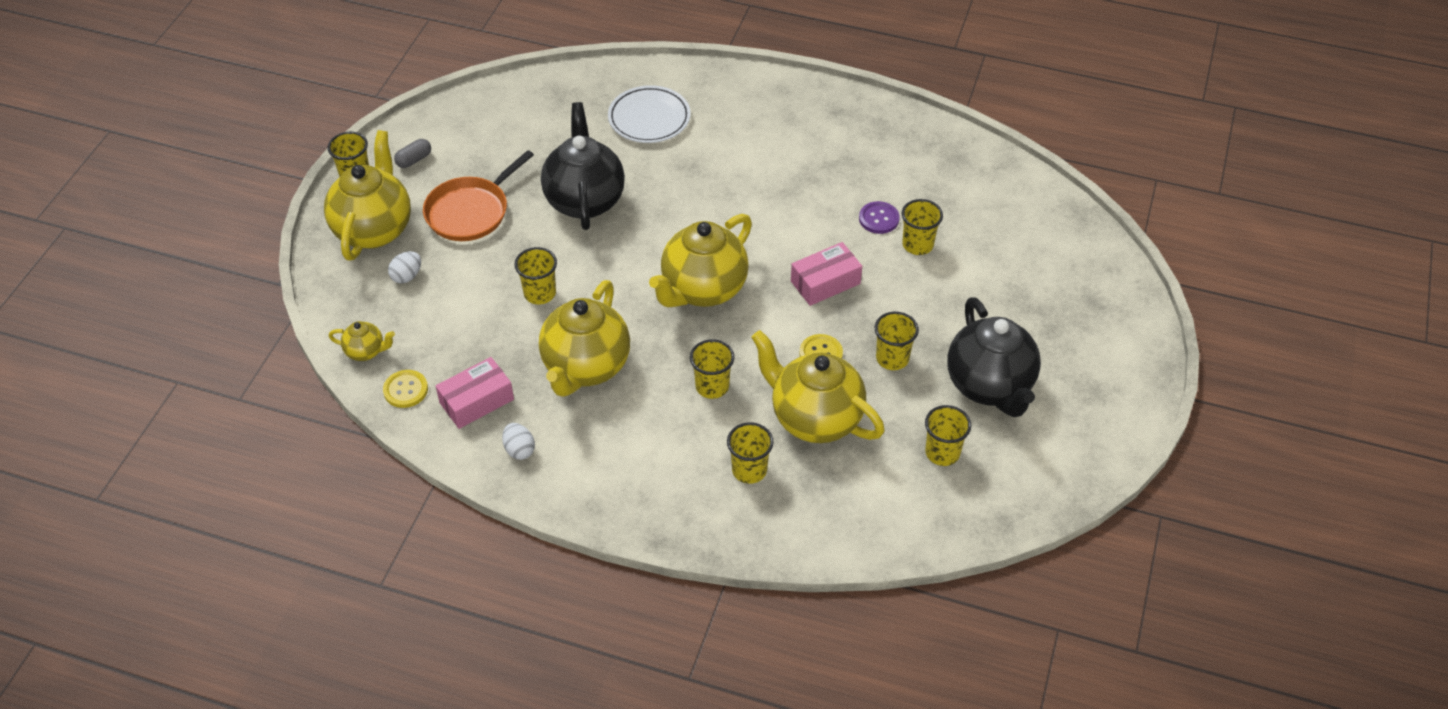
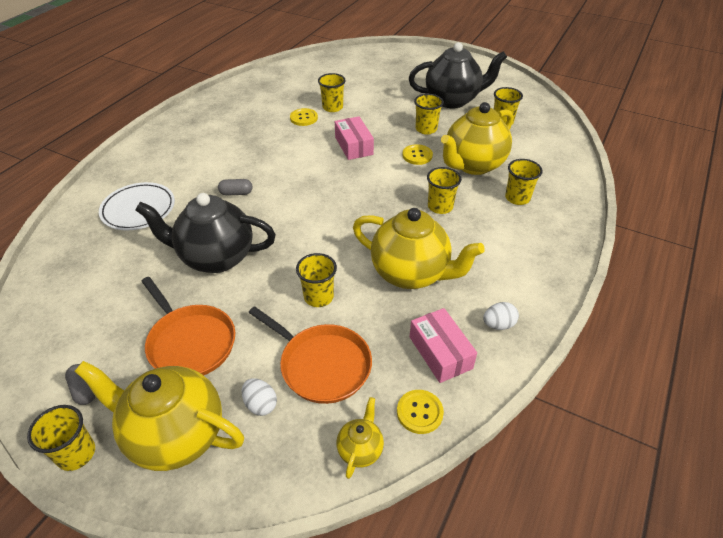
camera: 80 degrees left, 5 degrees down
(453, 310) = (321, 365): none -> orange pan
(696, 190) = (236, 193): none -> grey capsule
(703, 289) = (343, 201): yellow teapot -> none
(879, 219) = (303, 118): purple button -> yellow button

